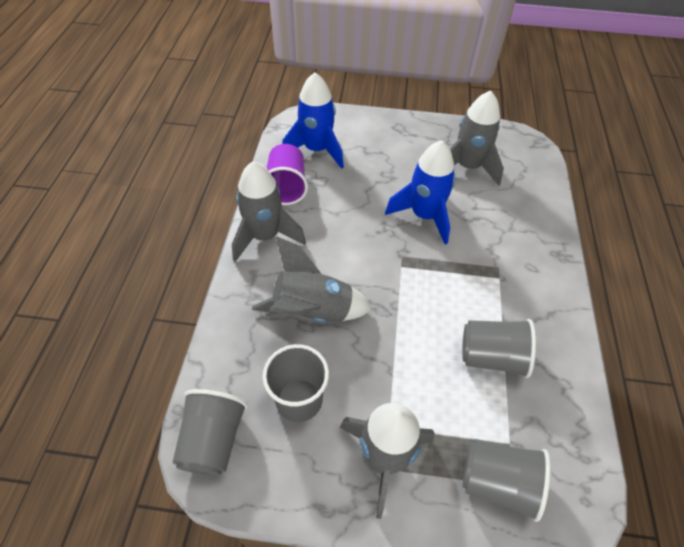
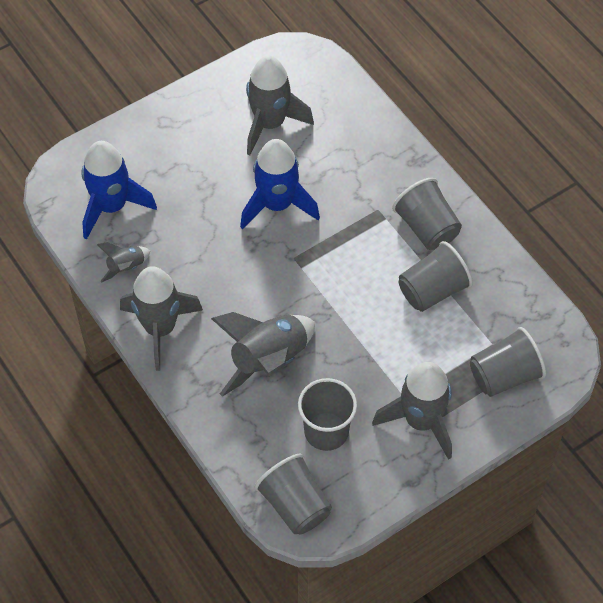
camera: 40 degrees left, 5 degrees up
(286, 187) = (126, 267): purple cup -> grey rocket
(528, 306) = (427, 228): none -> grey cup

